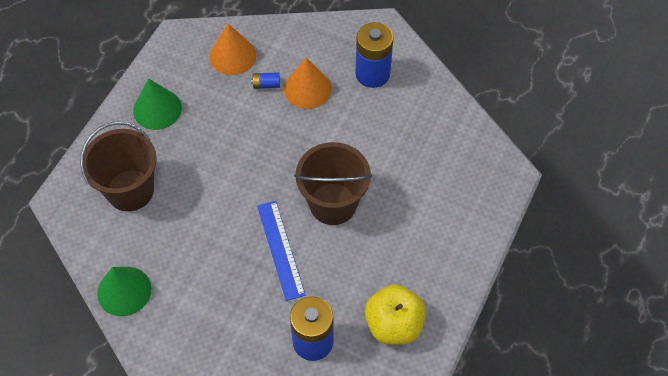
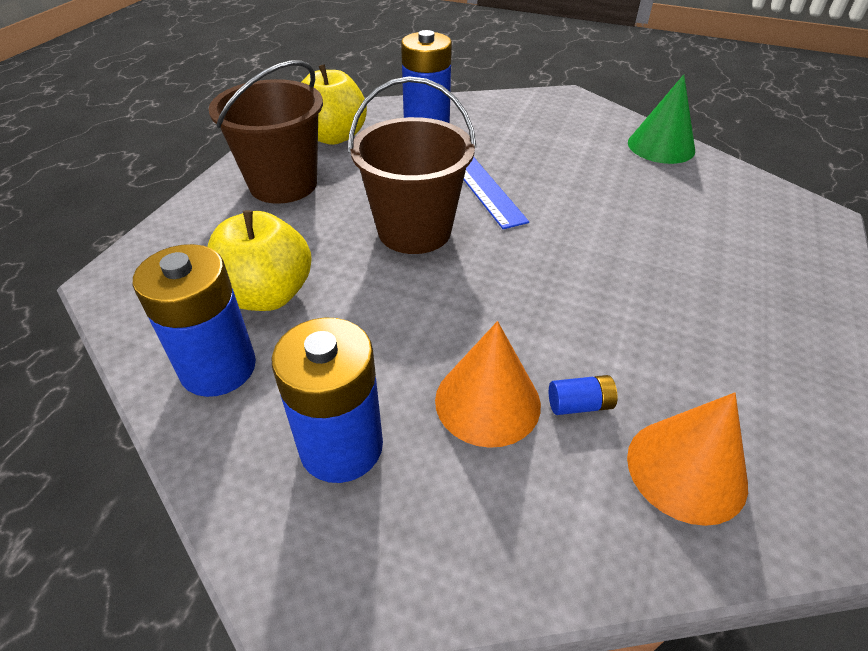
camera: 175 degrees right, 15 degrees down
(130, 190) = (728, 230): brown bucket -> brown bucket (283, 184)
(157, 109) = (774, 343): green cone -> none
(419, 157) = (267, 295): none -> yellow apple
(434, 113) = (218, 368): none -> blue battery

